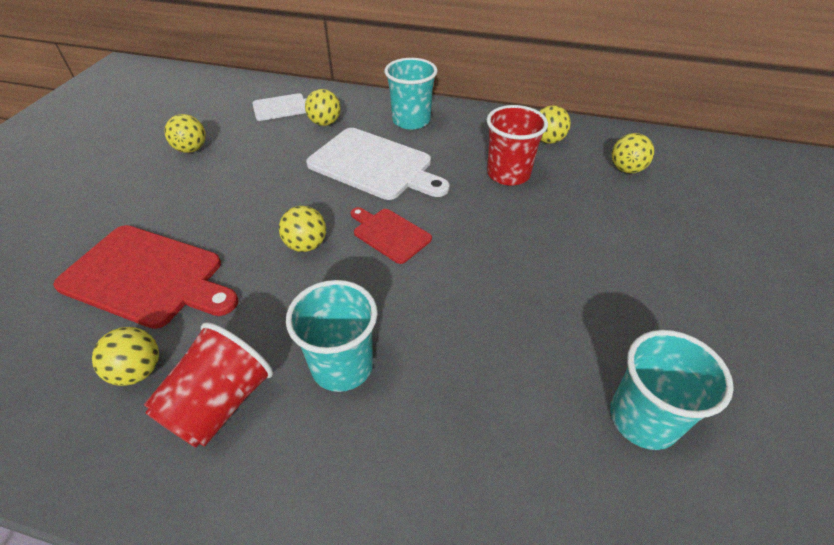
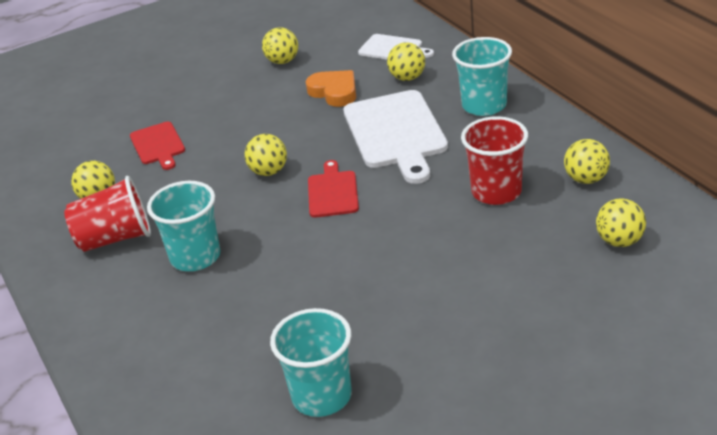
camera: 50 degrees right, 10 degrees down
(147, 277) = (158, 145): red cutting board -> red cutting board, size x0.55
(276, 155) = (334, 92): none -> orange heart

